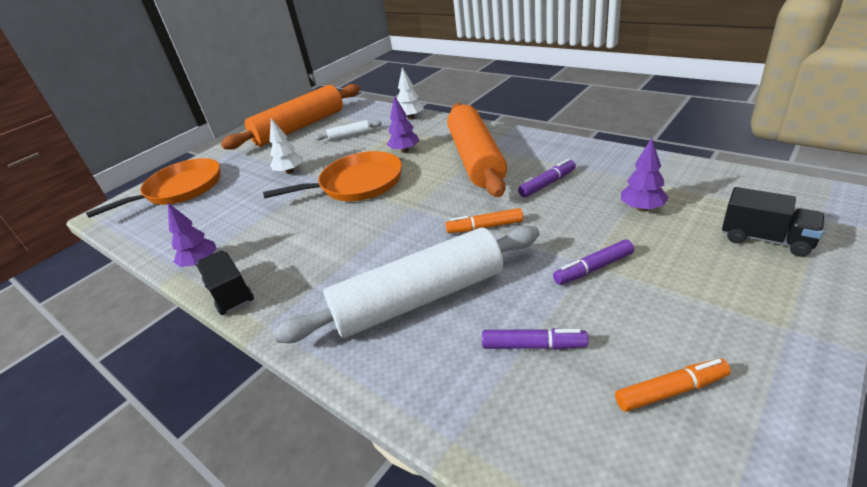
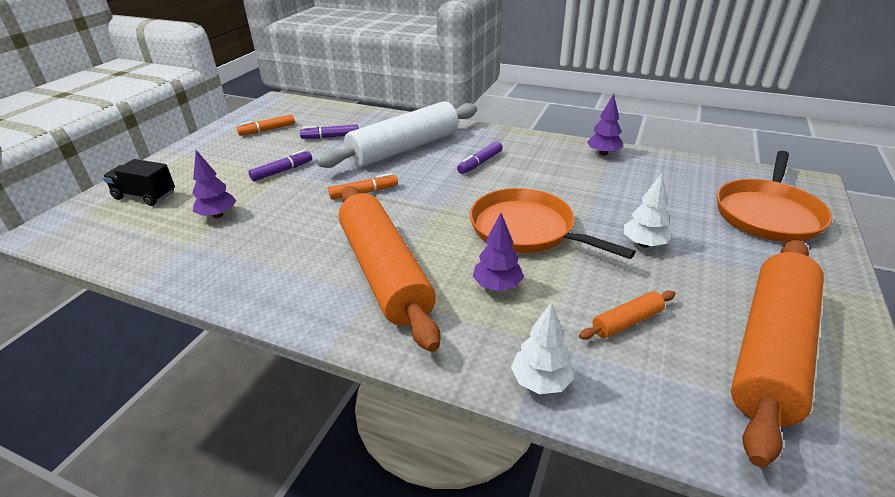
camera: 160 degrees right, 0 degrees up
(230, 294) = (547, 141): black truck -> none
(349, 136) = (627, 322): white rolling pin -> orange rolling pin
(357, 184) = (526, 229): orange pan -> orange pan turned 75 degrees clockwise
(547, 184) = (298, 237): purple marker -> purple marker (480, 163)

